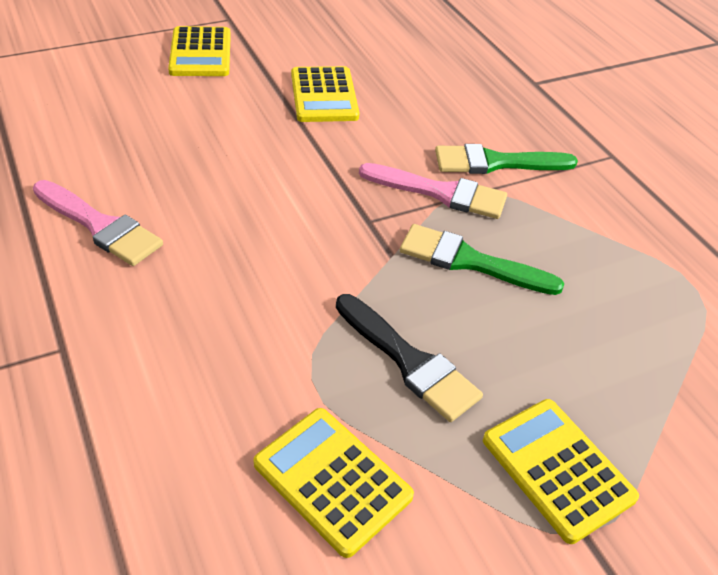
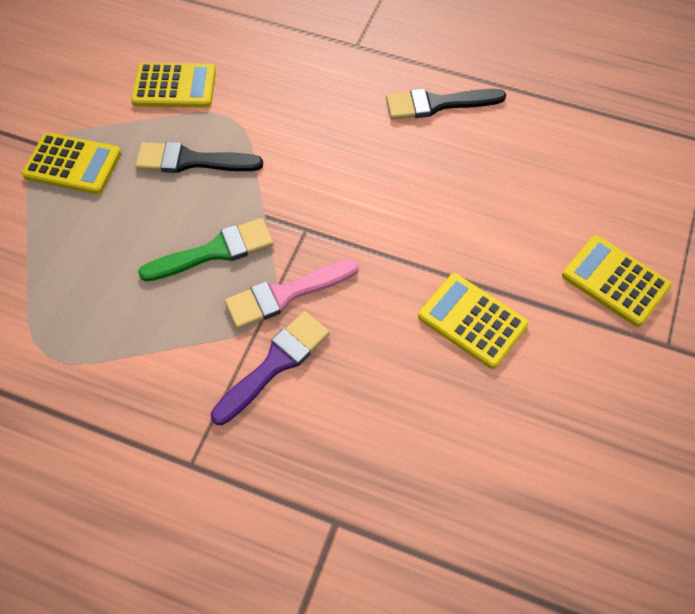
camera: 140 degrees right, 15 degrees up
(99, 226) = (438, 104): pink brush -> black brush
(496, 162) = (275, 364): green brush -> purple brush

